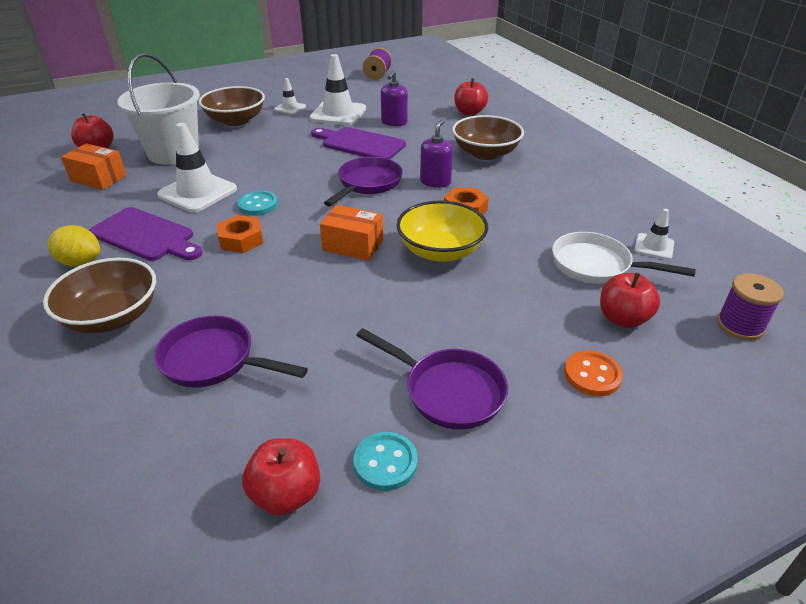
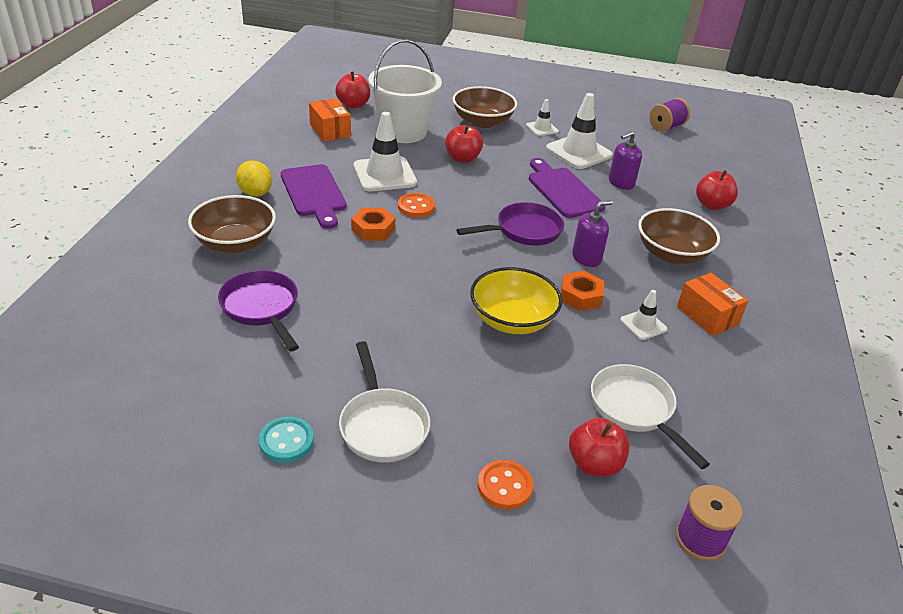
camera: 35 degrees right, 0 degrees up
(258, 205) = (416, 207): turquoise button -> orange button
(286, 494) = (210, 418): red apple -> red apple (462, 158)
(353, 245) = (448, 277): orange box -> orange box (707, 315)
(448, 391) = (382, 425): purple pan -> white pan
(654, 246) = (719, 426): white traffic cone -> white traffic cone (643, 325)

